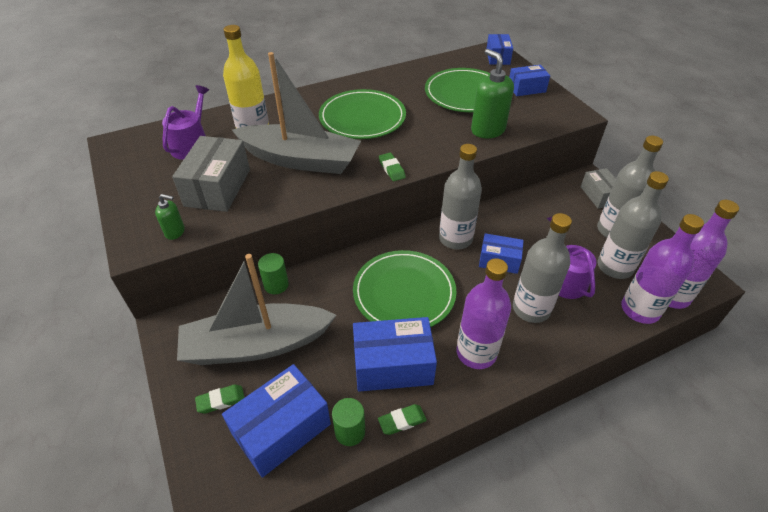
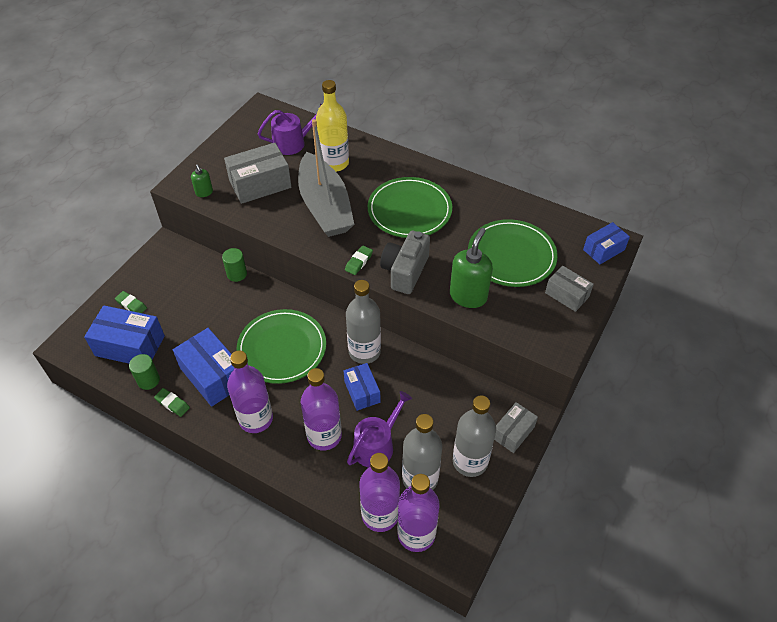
camera: 55 degrees right, 5 degrees up
(256, 345) = (181, 295): grey boat -> none
(429, 149) = (405, 271): none -> grey camera
(526, 88) = (567, 295): blue box -> grey box
(531, 309) = (324, 436): grey bottle -> purple bottle

